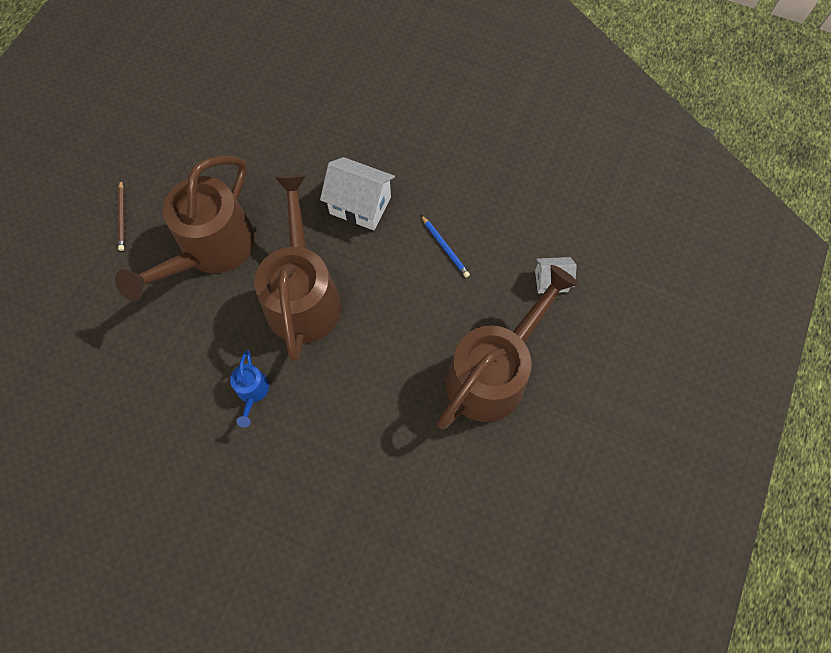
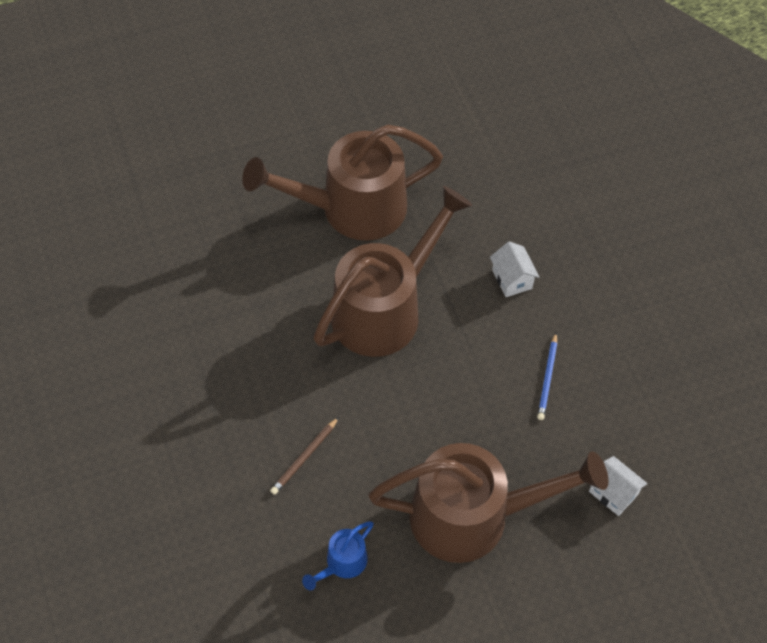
camera: 45 degrees right, 10 degrees down
(122, 217) = (312, 124): brown pencil -> brown pencil (305, 457)
(252, 392) = (265, 346): blue watering can -> blue watering can (342, 564)
(360, 205) = (512, 279): white house -> white house, size x0.59

